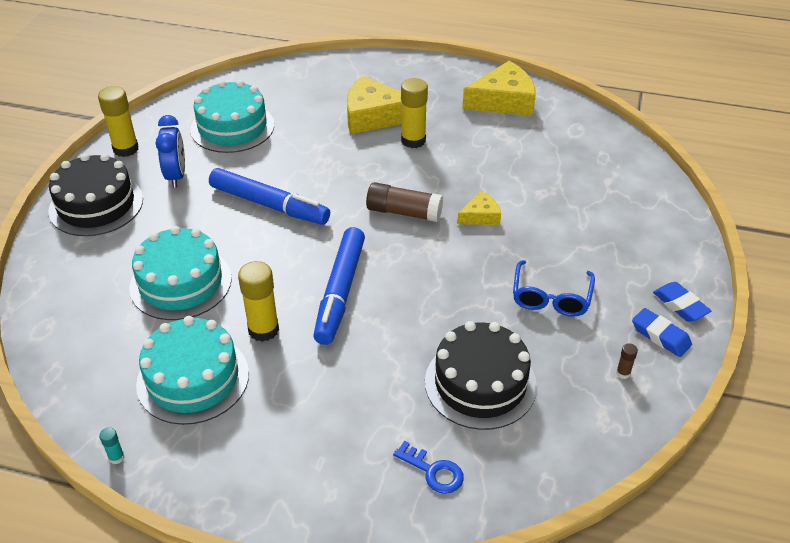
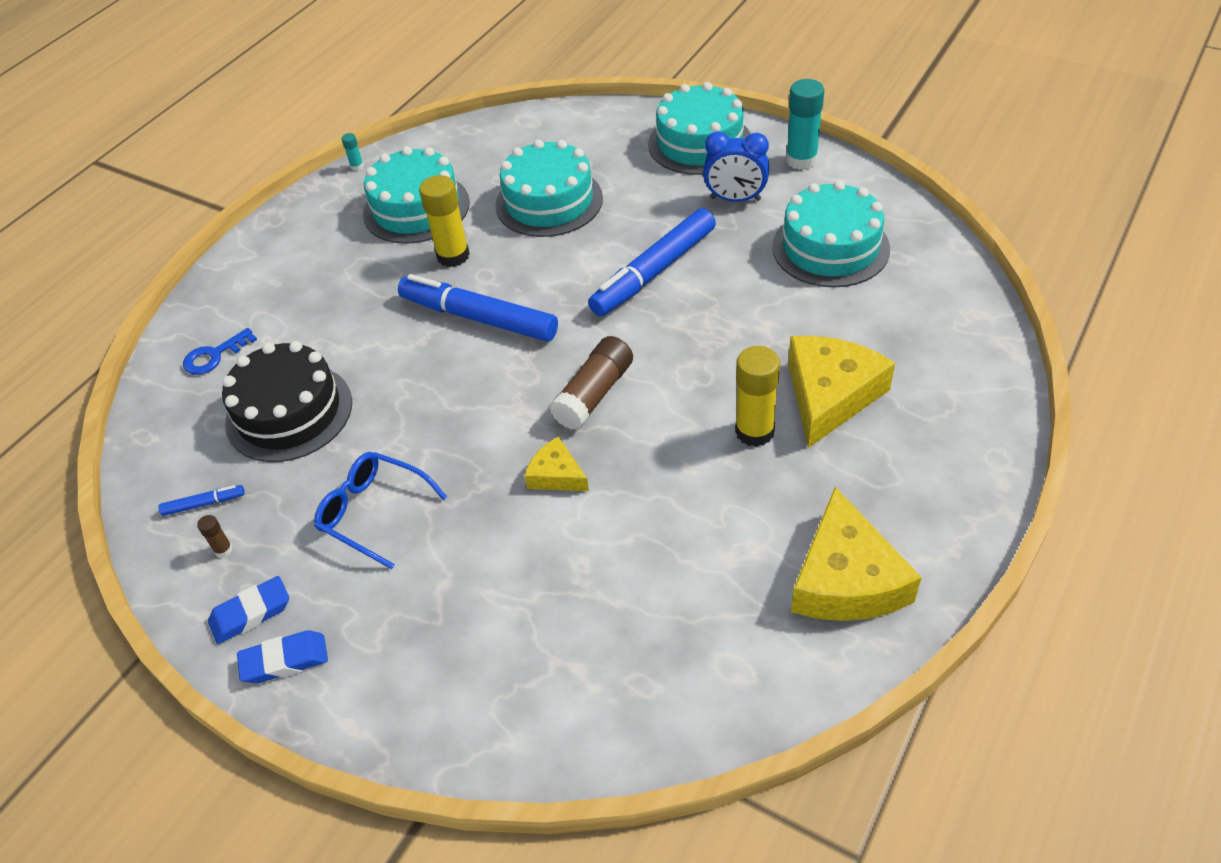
camera: 110 degrees right, 5 degrees up
(96, 205) = (699, 143): black cake -> turquoise cake
(126, 149) = (801, 160): yellow glue stick -> turquoise glue stick
(480, 216) = (556, 475): yellow cheese -> yellow cheese turned 135 degrees clockwise
(591, 404) = (204, 504): none -> blue marker

